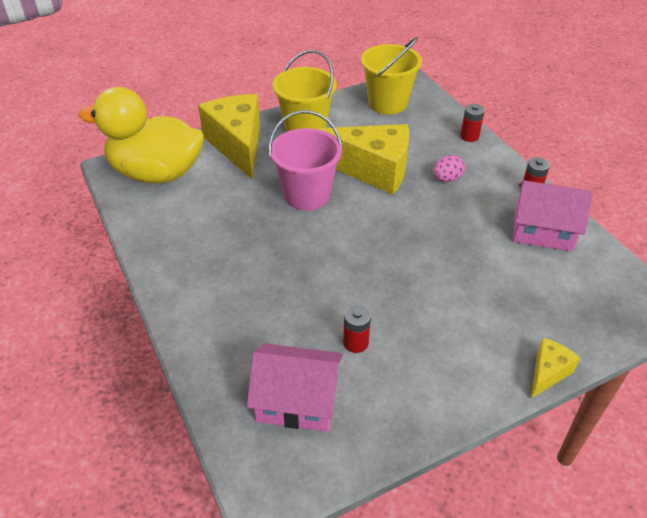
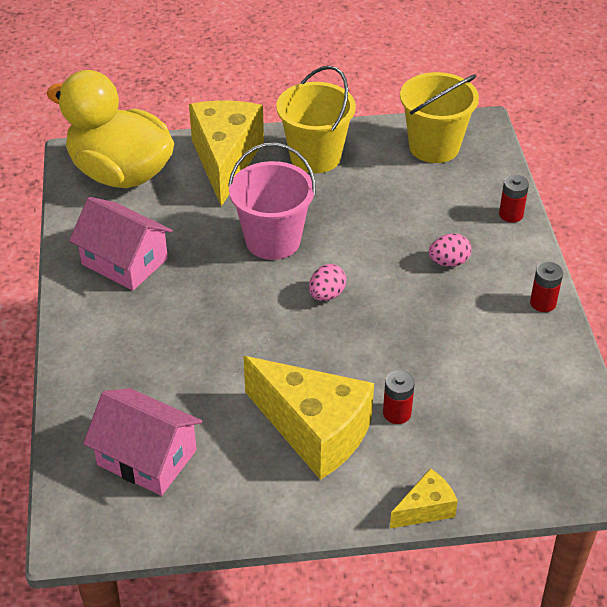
camera: 20 degrees right, 0 degrees up
(355, 343) = (237, 418): red battery -> red battery (397, 413)
(371, 225) = (326, 295): none -> pink egg
(372, 170) = (365, 229): yellow cheese -> yellow cheese (314, 430)
(543, 230) = (526, 354): pink house -> pink house (124, 261)

